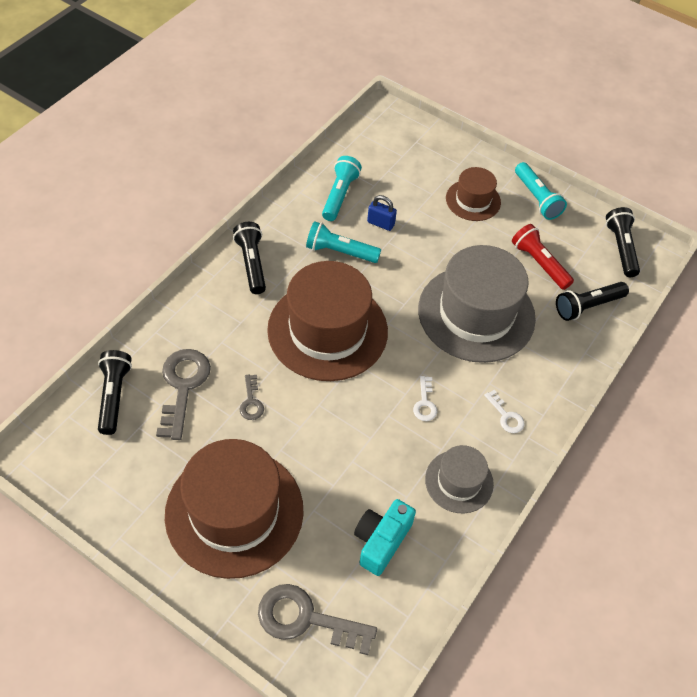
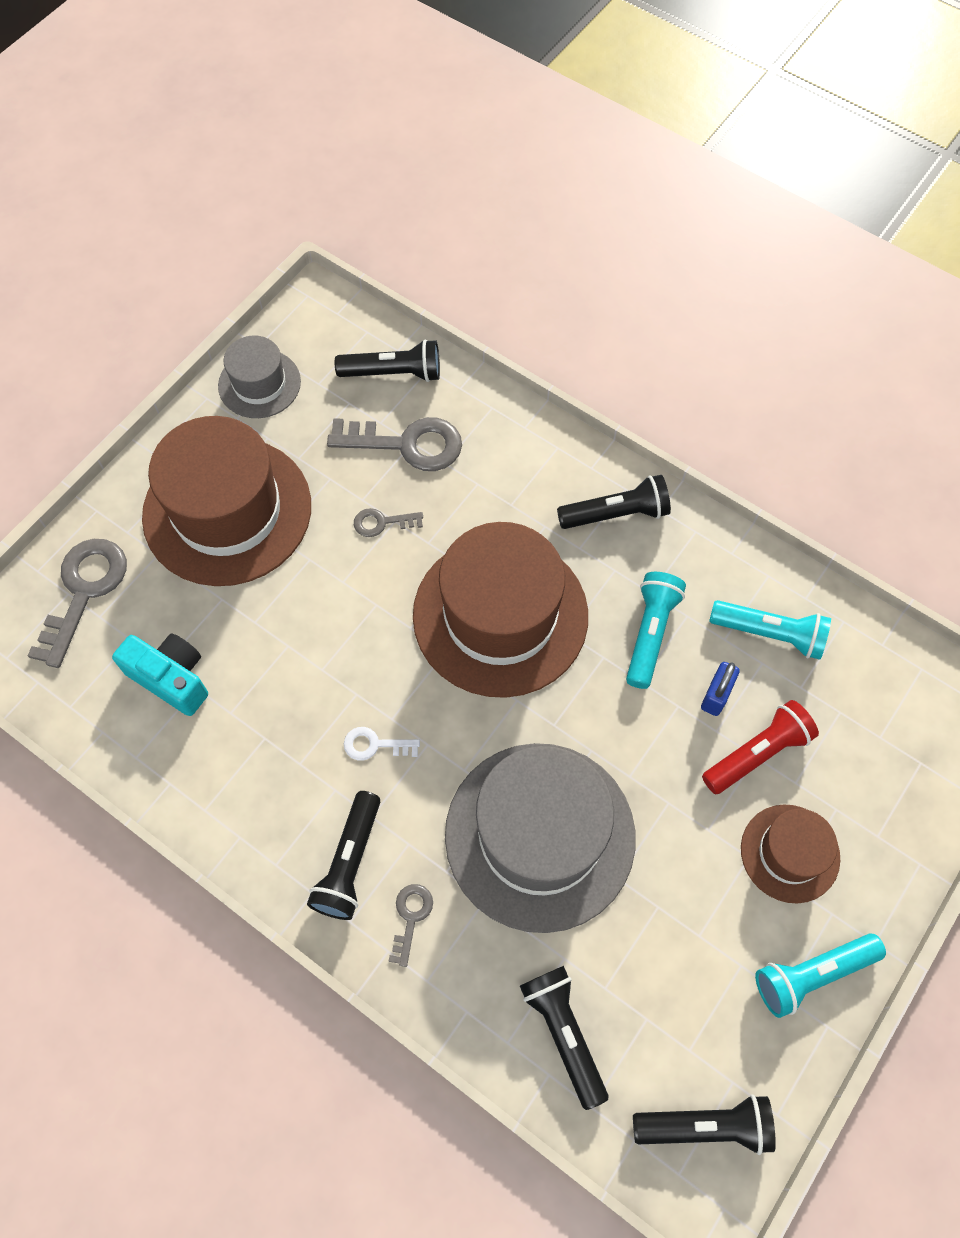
camera: 95 degrees right, 10 degrees up
(459, 481) = (247, 783): grey hat -> grey hat (259, 384)
(506, 416) = (349, 862): white key -> black flashlight
(535, 381) = (411, 917): none -> grey key
(539, 263) = (654, 957): red flashlight -> red flashlight (757, 753)

